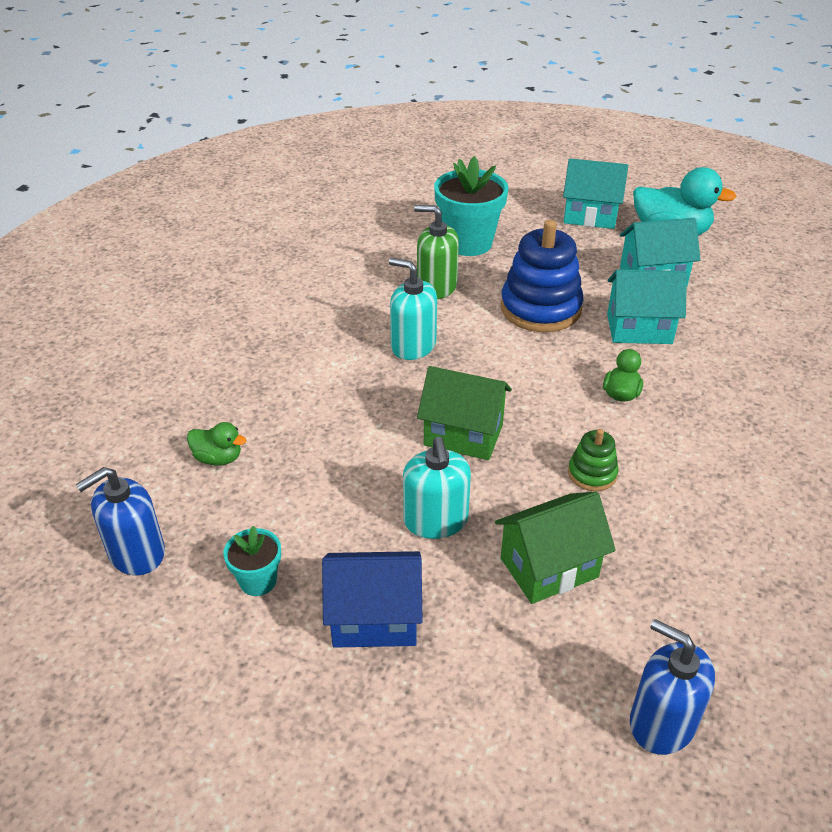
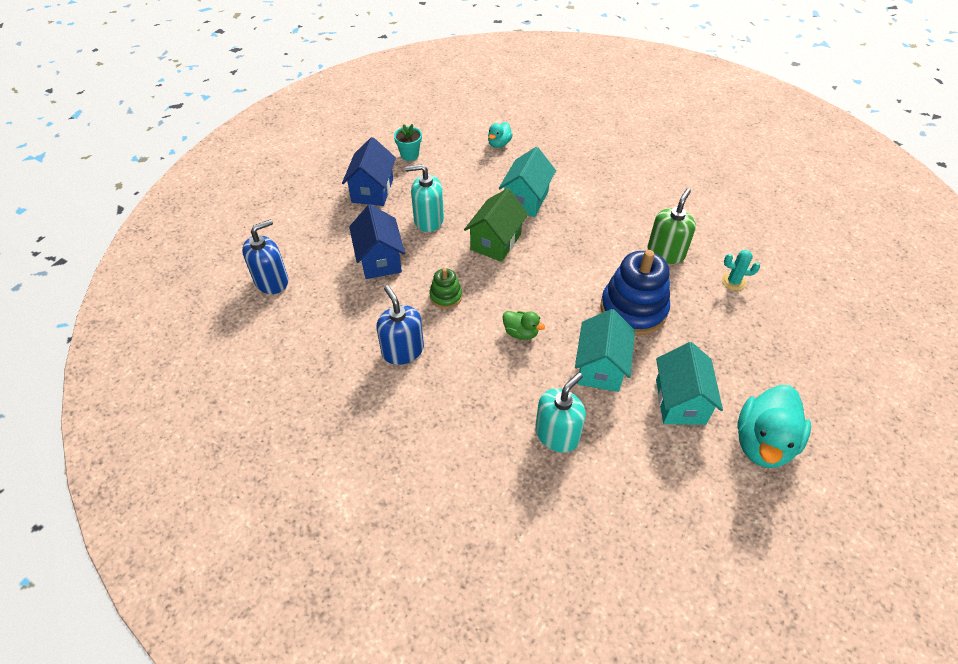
camera: 100 degrees right, 10 degrees up
(136, 553) = (440, 119): blue soap dispenser -> blue soap dispenser (402, 350)
(218, 458) = (499, 144): green duck -> turquoise duck
(413, 345) = (592, 231): turquoise soap dispenser -> turquoise soap dispenser (557, 434)
(468, 243) = (733, 282): turquoise flower pot -> turquoise cactus
(549, 567) = (380, 260): green house -> blue house
(590, 216) = (792, 382): turquoise house -> turquoise house (526, 200)

